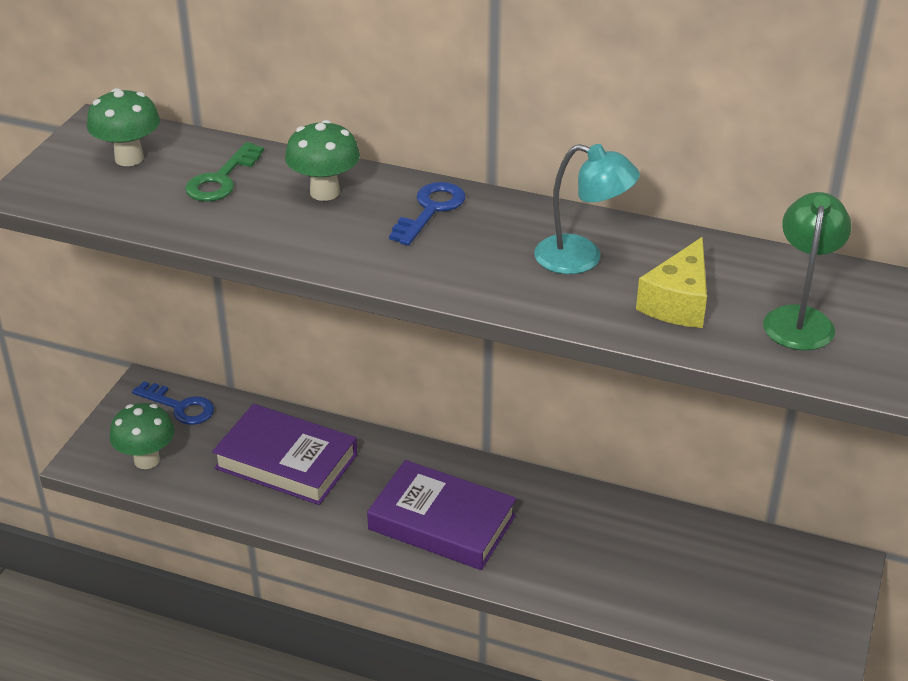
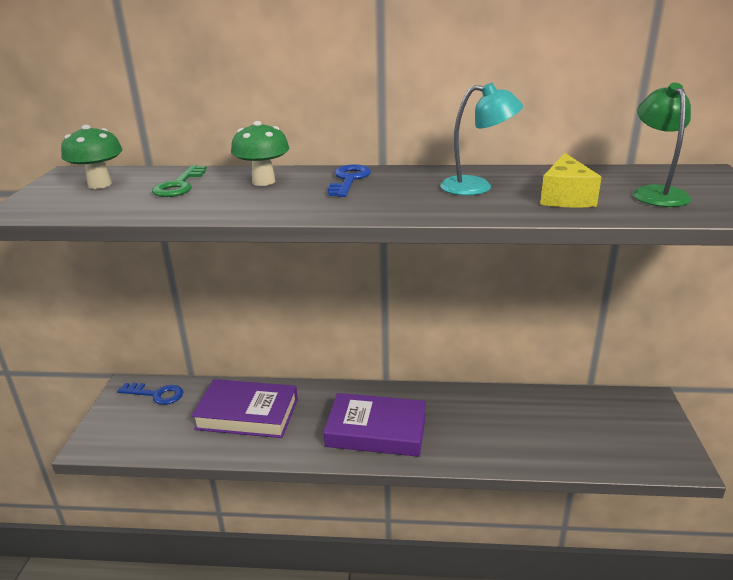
camera: 15 degrees left, 10 degrees down
(147, 460) = (139, 434): green mushroom -> none

